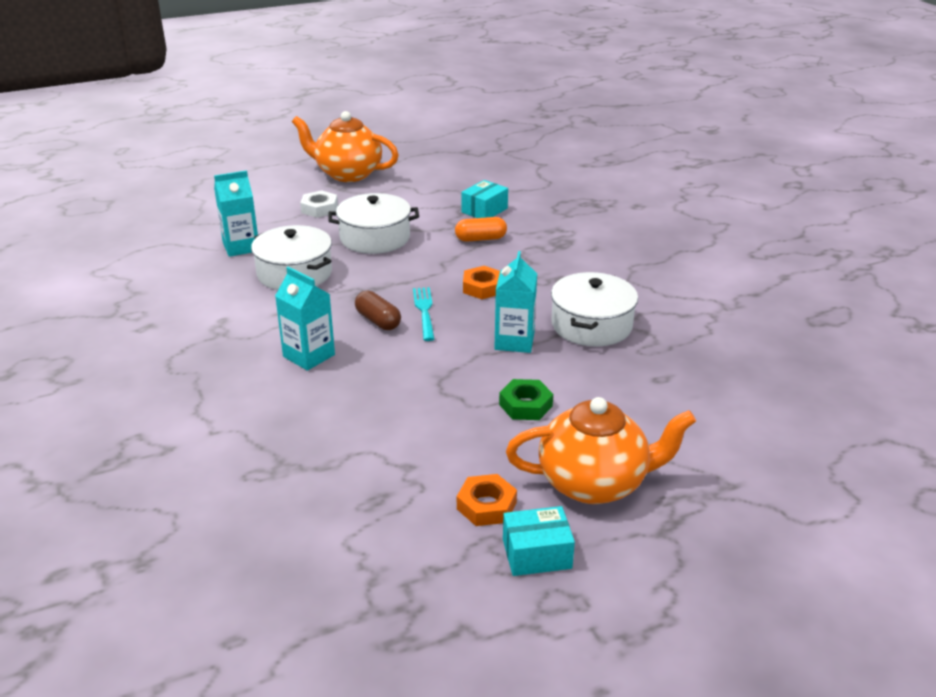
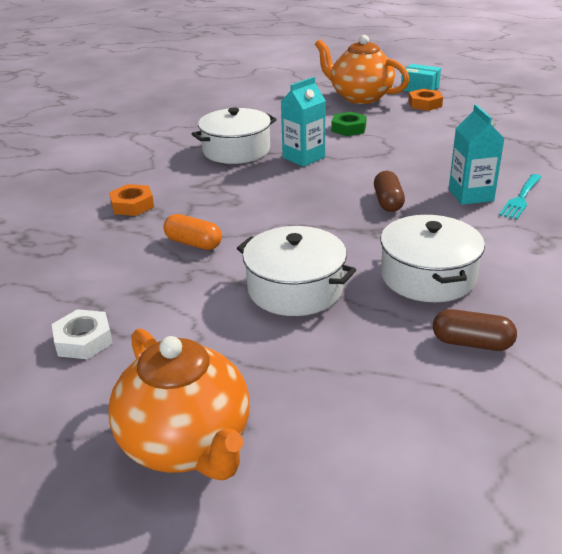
camera: 140 degrees left, 0 degrees up
(241, 247) = (472, 343): turquoise carton -> brown capsule
(319, 208) = (312, 372): white nut -> white nut (83, 340)
(424, 311) = (340, 196): turquoise fork -> turquoise fork (521, 198)
(482, 287) = (267, 198): orange nut -> orange nut (132, 205)
(484, 210) = (130, 277): turquoise box -> none

